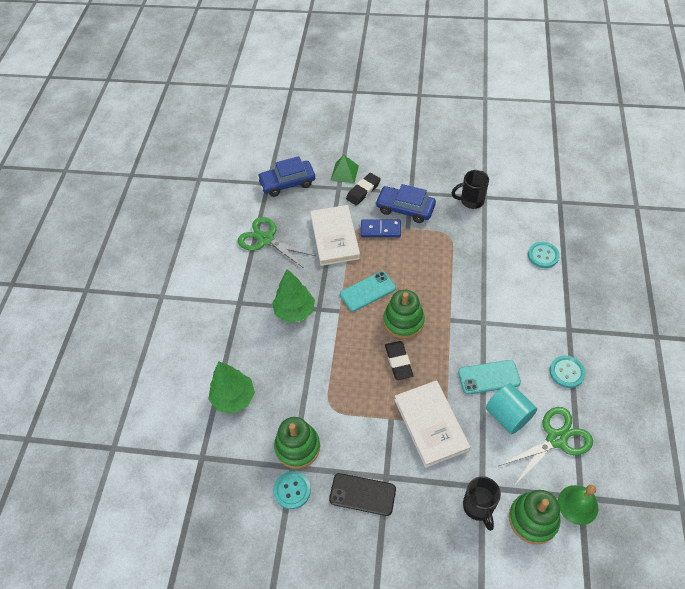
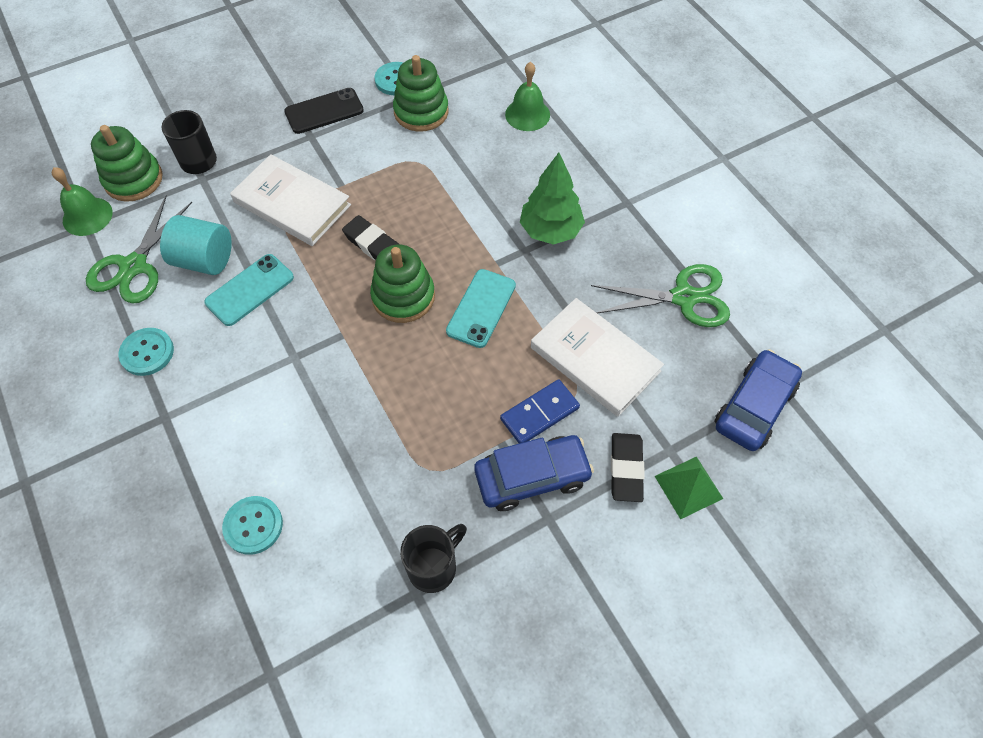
camera: 140 degrees right, 5 degrees up
(234, 398) = (527, 114): green tree -> green bell

